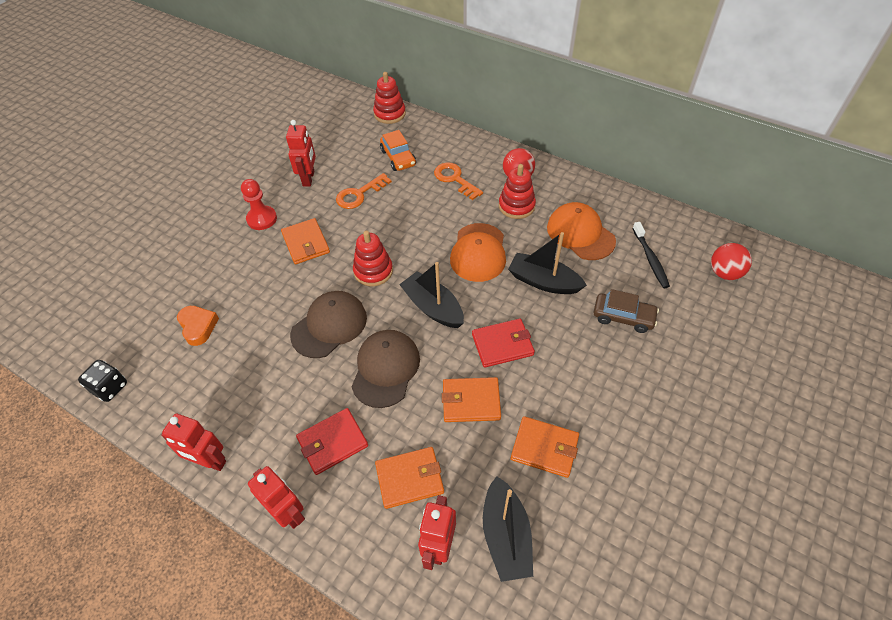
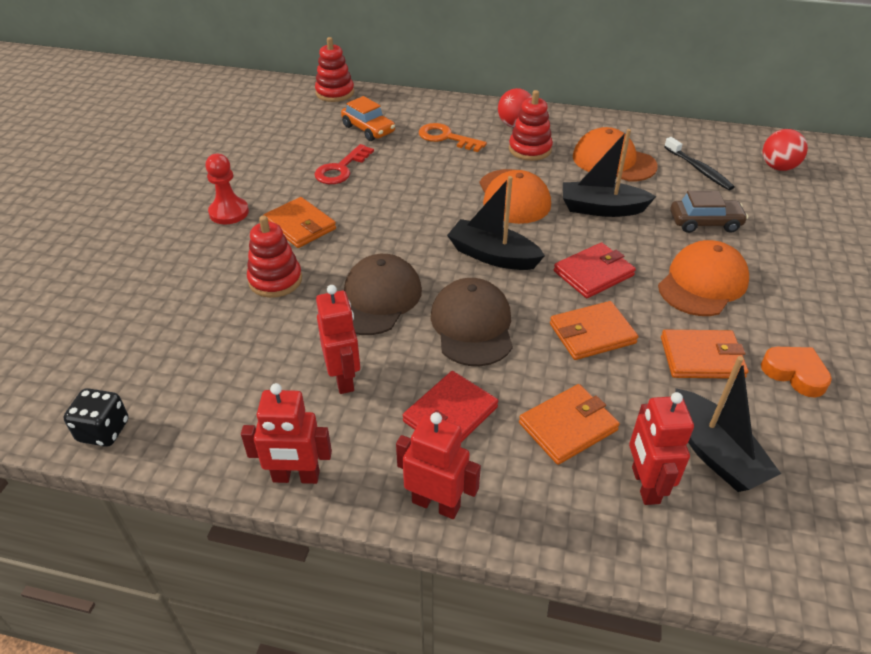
camera: 20 degrees left, 10 degrees down
(198, 326) = (200, 336): orange heart -> orange heart (795, 373)
(309, 178) = (269, 165): red robot -> red robot (344, 378)
(359, 194) = (341, 169): orange key -> red key
(373, 271) = (400, 236): red stacking toy -> red stacking toy (275, 280)
(586, 377) = (702, 283): none -> orange cap

